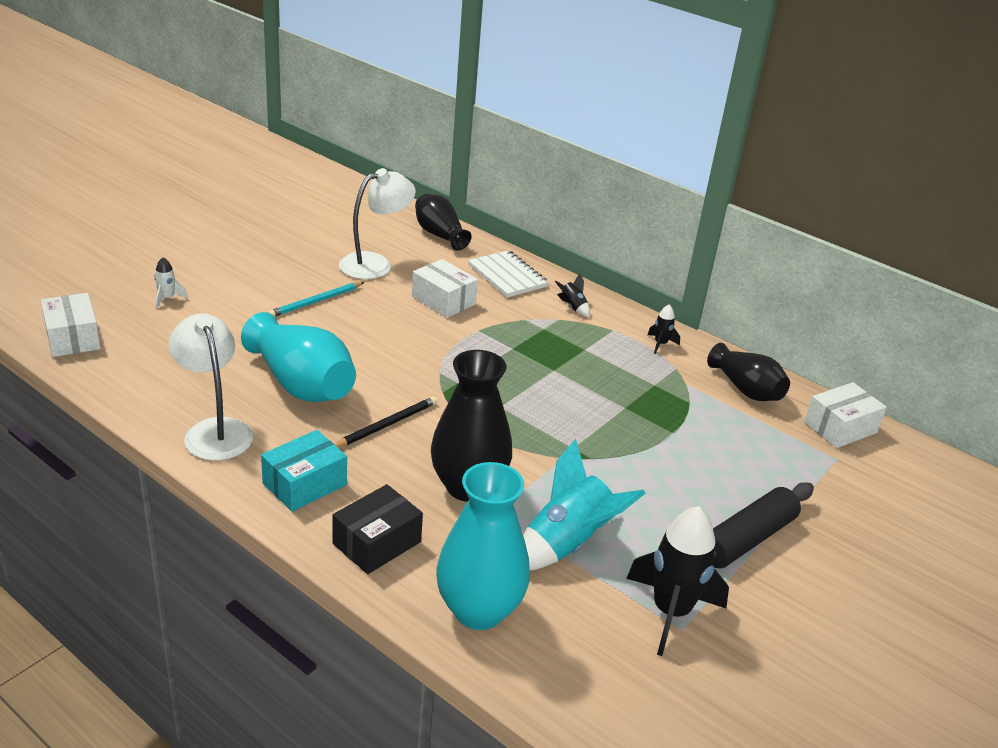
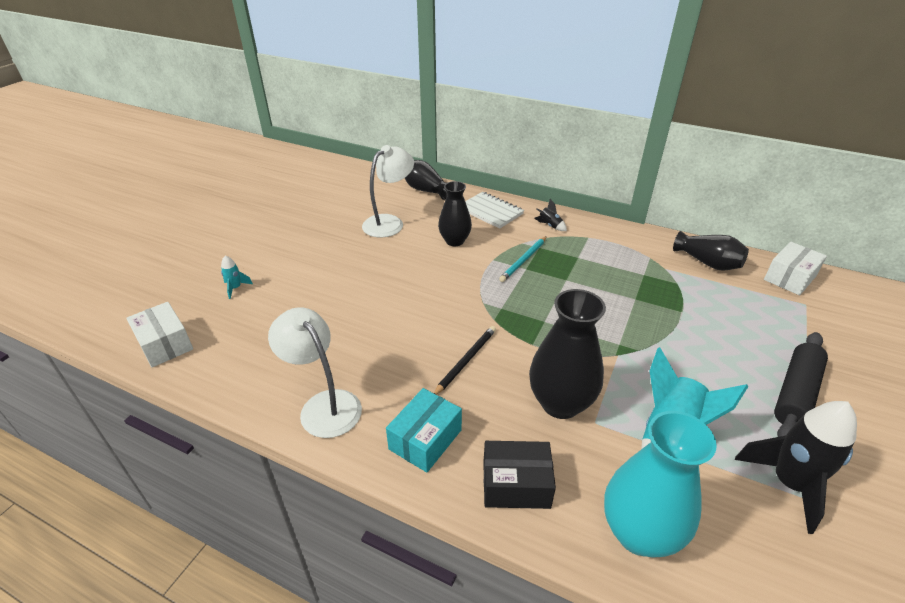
camera: 10 degrees left, 5 degrees up
(167, 298) = (235, 288): white rocket -> turquoise rocket
(301, 384) = (379, 340): turquoise vase -> none
(315, 302) = (358, 264): turquoise pencil -> turquoise pencil (523, 260)
(377, 543) = (516, 484): black box -> black box turned 60 degrees clockwise
(443, 300) = (454, 241): white box -> black vase
(660, 344) = (627, 241): black rocket -> none

